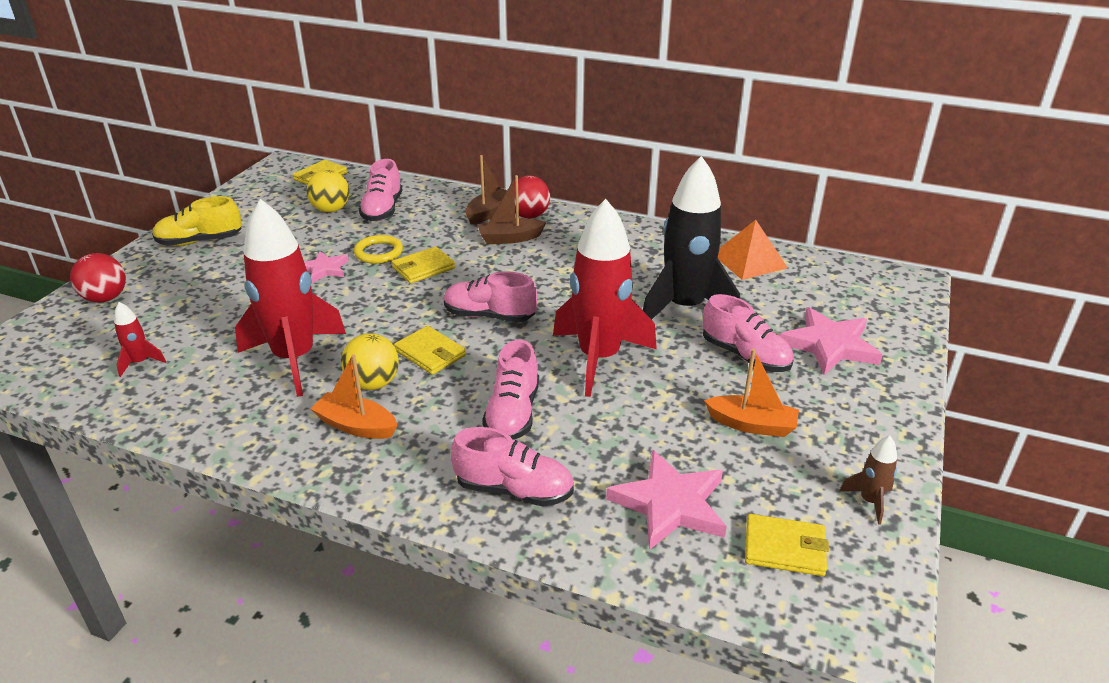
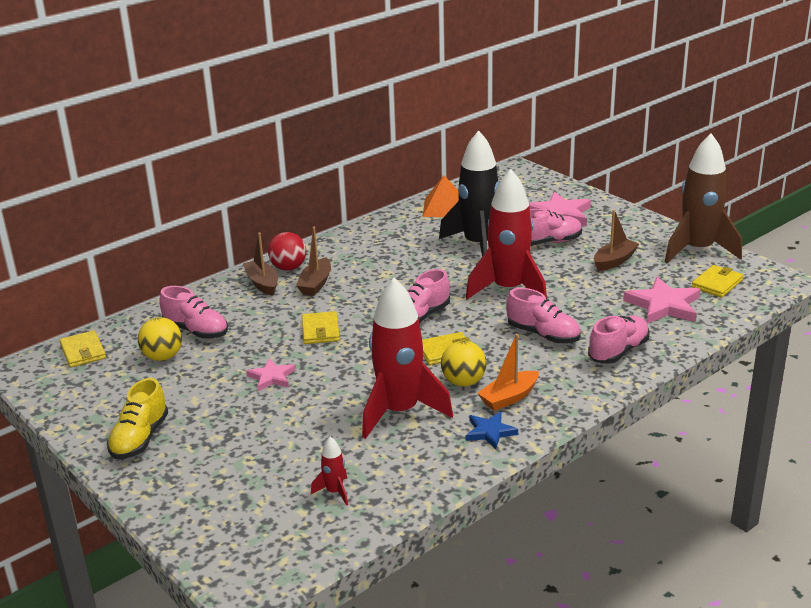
camera: 60 degrees left, 5 degrees down
(105, 298) = (196, 506): red ball -> none
(278, 431) = (490, 432): none -> blue star
(379, 252) = (272, 346): yellow ring -> none
(752, 425) = (614, 261): orange boat -> brown boat
(869, 501) = (697, 250): brown rocket -> brown rocket, size x2.43

